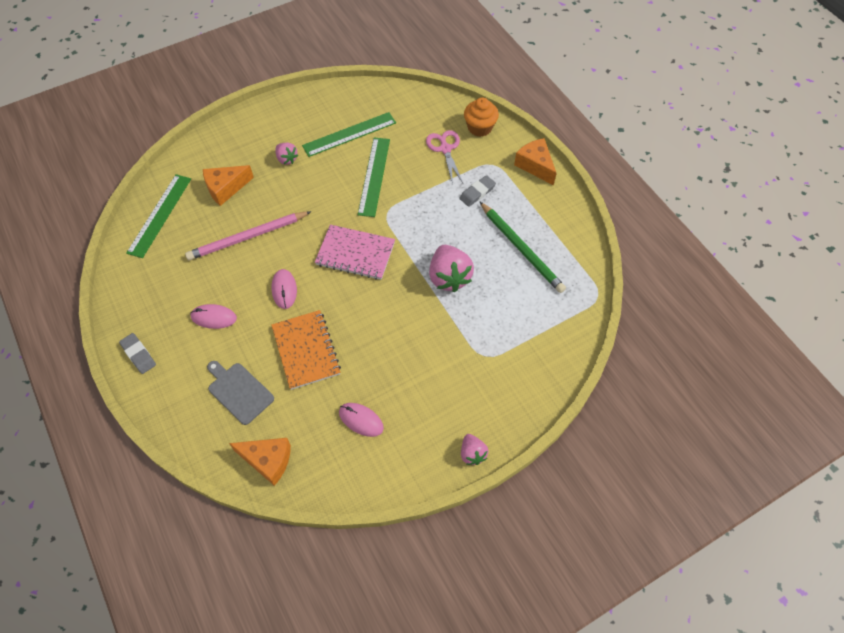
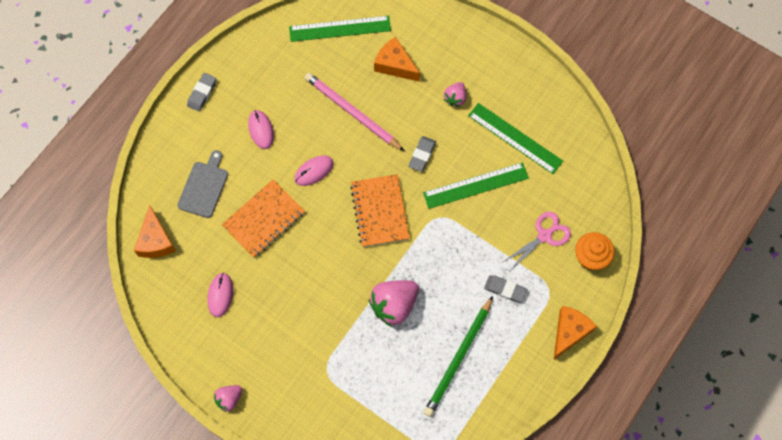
camera: 65 degrees right, 10 degrees up
(322, 202) = (422, 155): none -> grey eraser
(355, 254) = (379, 211): pink notebook -> orange notebook

